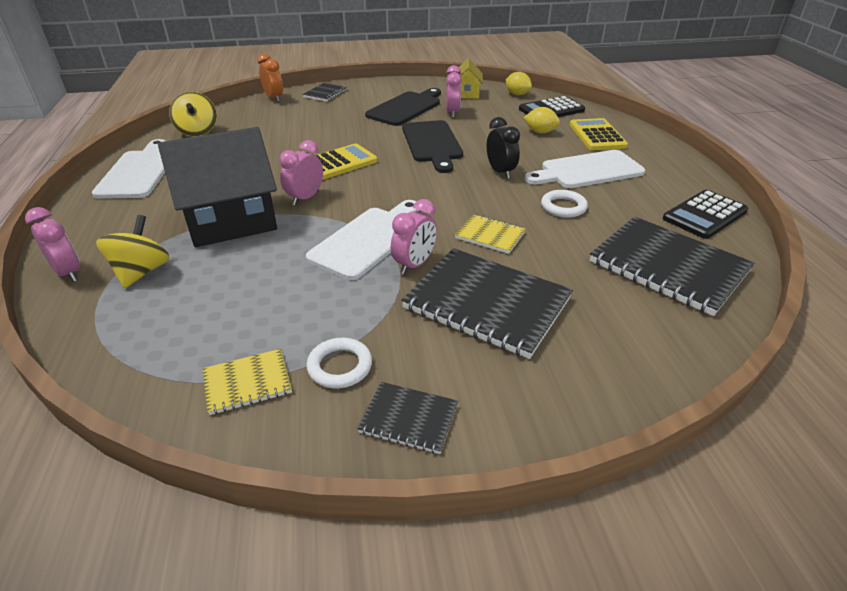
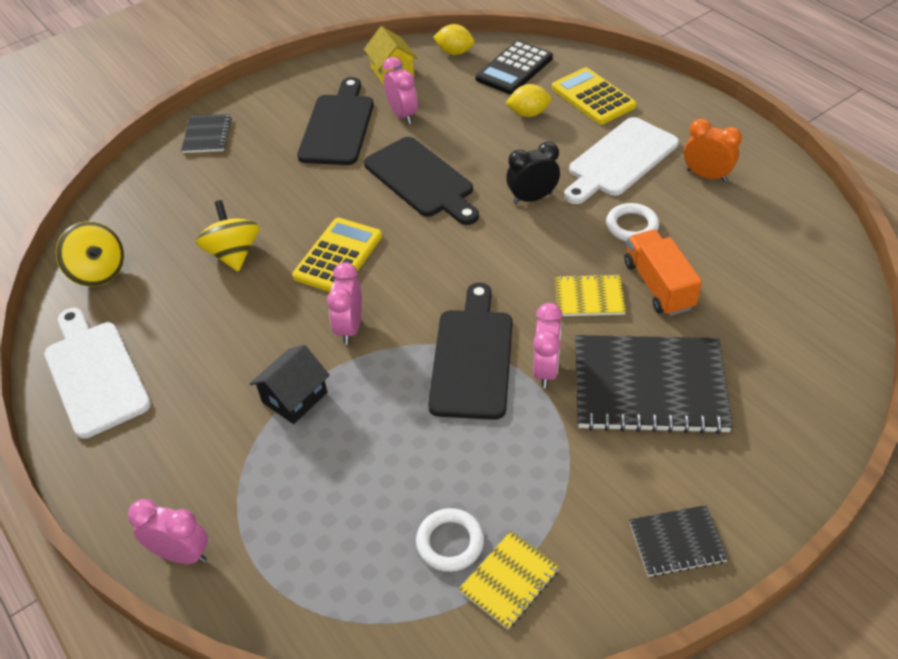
camera: 25 degrees left, 10 degrees up
(141, 272) = (267, 513): yellow spinning top -> yellow spinning top (233, 254)
(231, 220) = (294, 397): black house -> black house, size x0.49
(274, 98) = (143, 170): orange clock -> orange clock (706, 175)
(340, 366) = (576, 521): white ring -> white ring (450, 542)
(368, 240) = (472, 358): white cutting board -> black cutting board
(500, 172) = (532, 198): black clock -> black clock turned 60 degrees counterclockwise
(553, 246) = (658, 285): none -> orange truck
(668, 267) = (774, 268): black notebook -> none
(704, 215) = (766, 183): black calculator -> none

